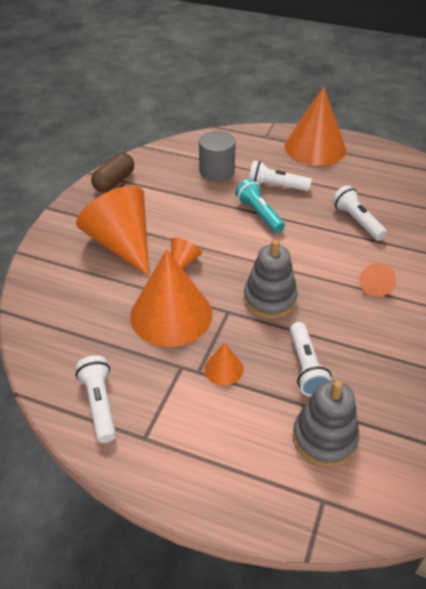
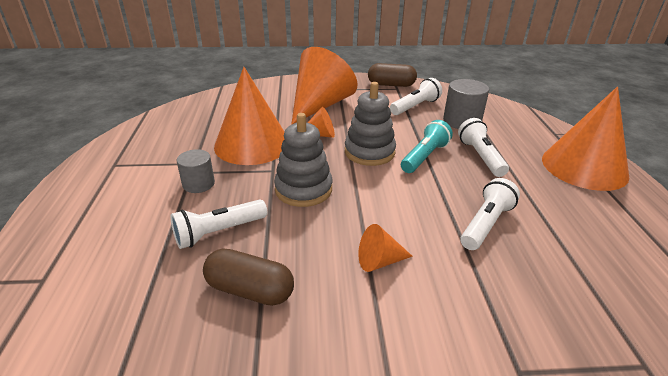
camera: 65 degrees right, 10 degrees down
(100, 404) = (145, 139): white flashlight -> white flashlight (415, 106)
(224, 369) = (198, 184): orange cone -> grey cylinder
(324, 438) = (123, 265): grey stacking toy -> grey stacking toy (369, 152)
(381, 361) = (250, 290): none -> brown capsule

